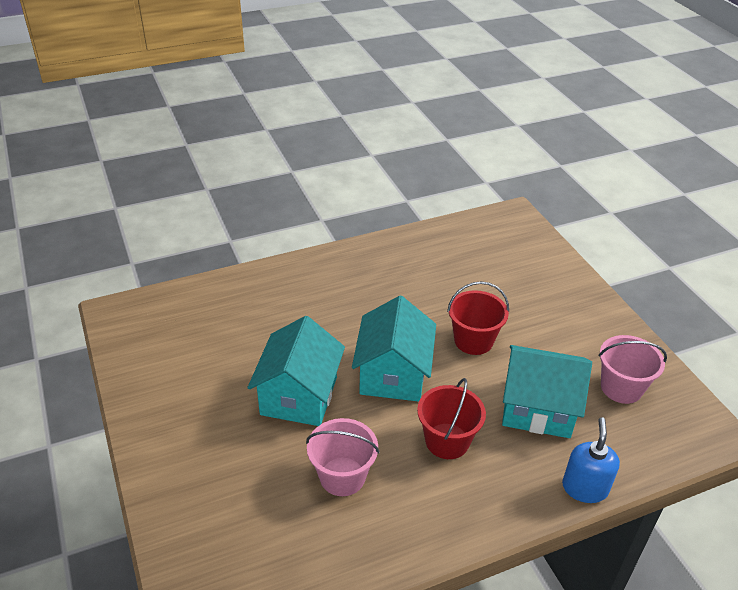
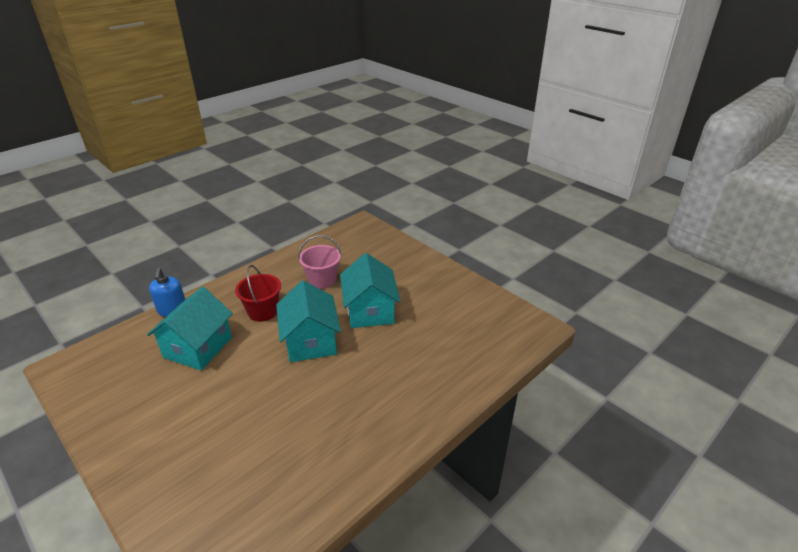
camera: 160 degrees right, 5 degrees down
(473, 340) = (251, 386): red bucket -> none
(537, 408) = (198, 347): turquoise house -> turquoise house turned 60 degrees counterclockwise
(621, 387) = (125, 381): pink bucket -> none

